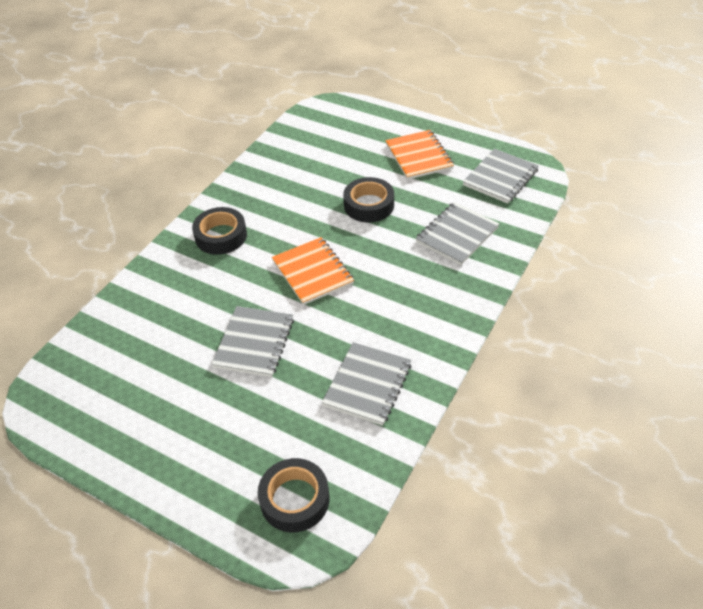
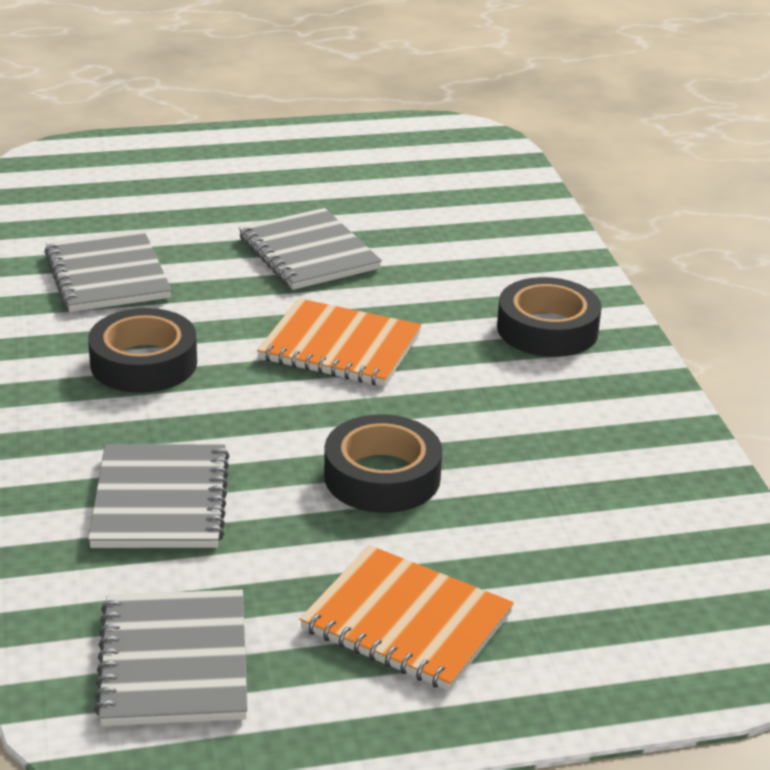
camera: 135 degrees right, 15 degrees down
(294, 499) = (90, 177): black tape -> black tape (144, 363)

